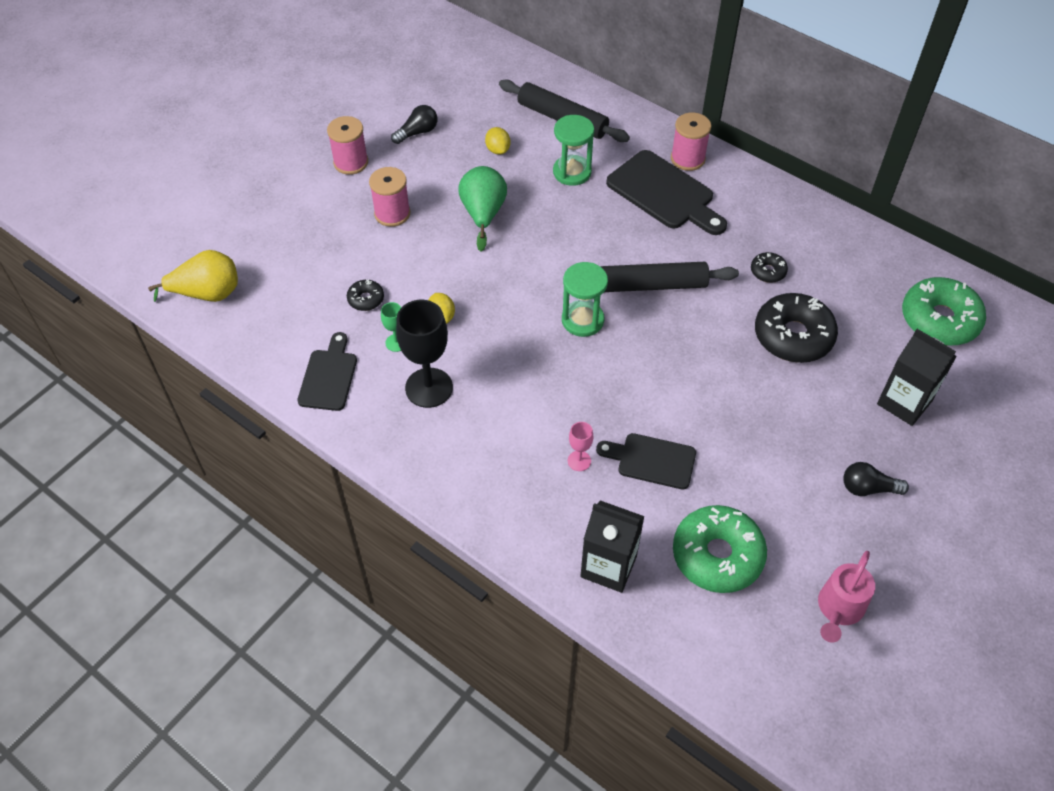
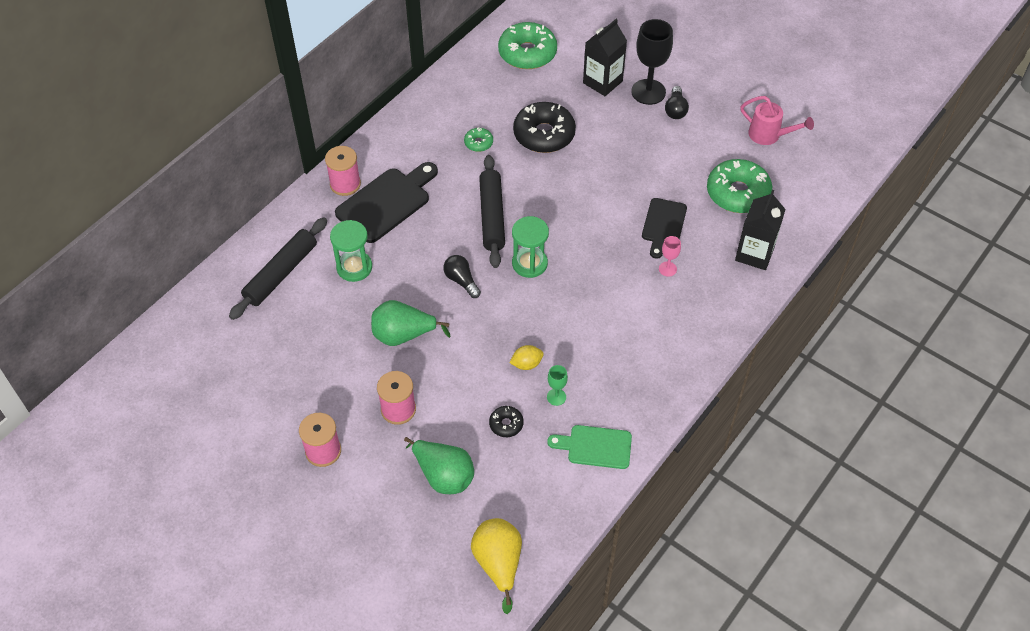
camera: 90 degrees left, 0 degrees up
(311, 250) = (443, 475): none -> green pear
(328, 376) = (595, 447): black cutting board -> green cutting board
(417, 132) = (285, 394): black light bulb -> black light bulb (461, 281)
(429, 388) = (604, 370): black goblet -> black goblet (648, 92)
(498, 150) = (318, 325): yellow lemon -> none
(768, 271) = (478, 143): black donut -> green donut

